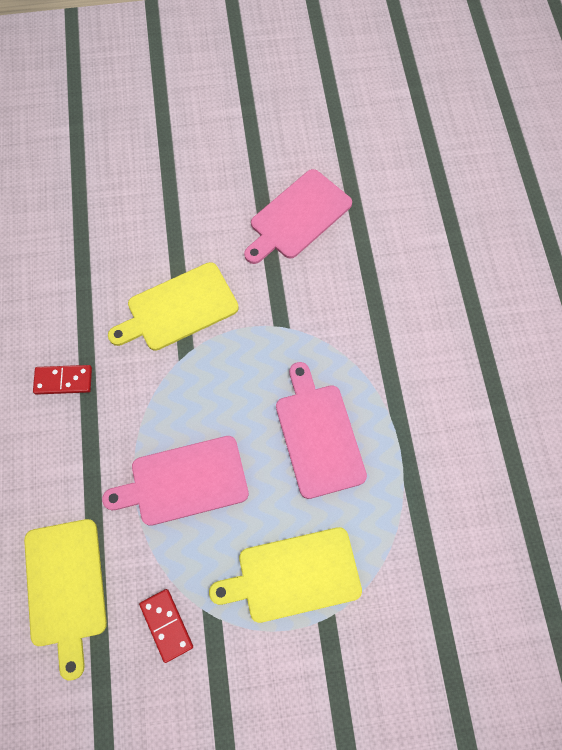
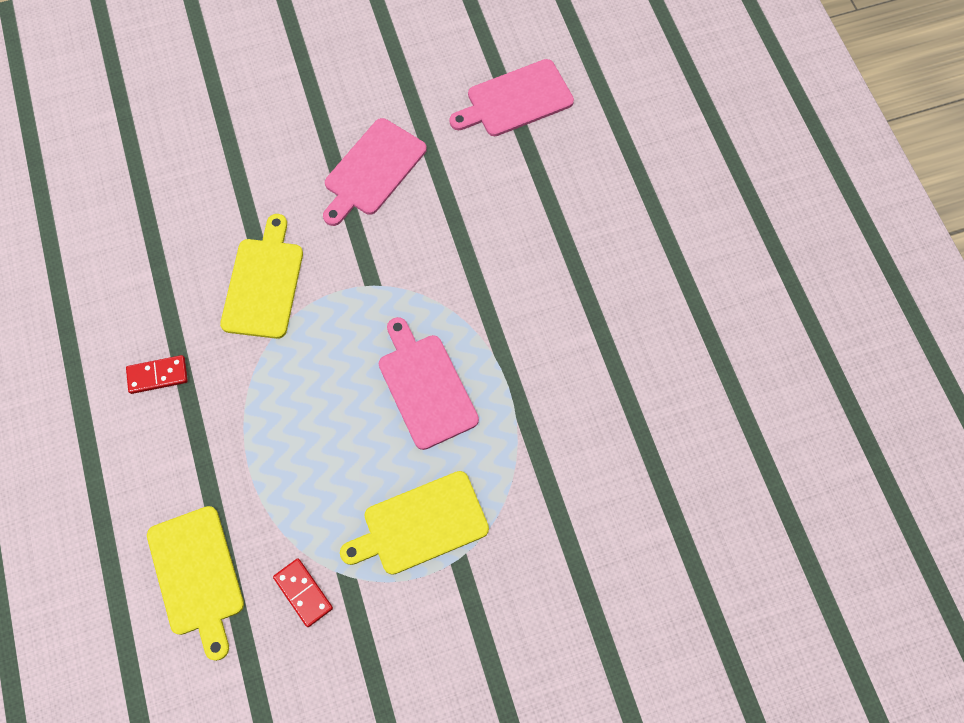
camera: 10 degrees left, 0 degrees up
(178, 308) = (264, 283): yellow cutting board -> yellow cutting board turned 135 degrees clockwise
(184, 481) = (298, 454): pink cutting board -> pink cutting board (515, 100)

